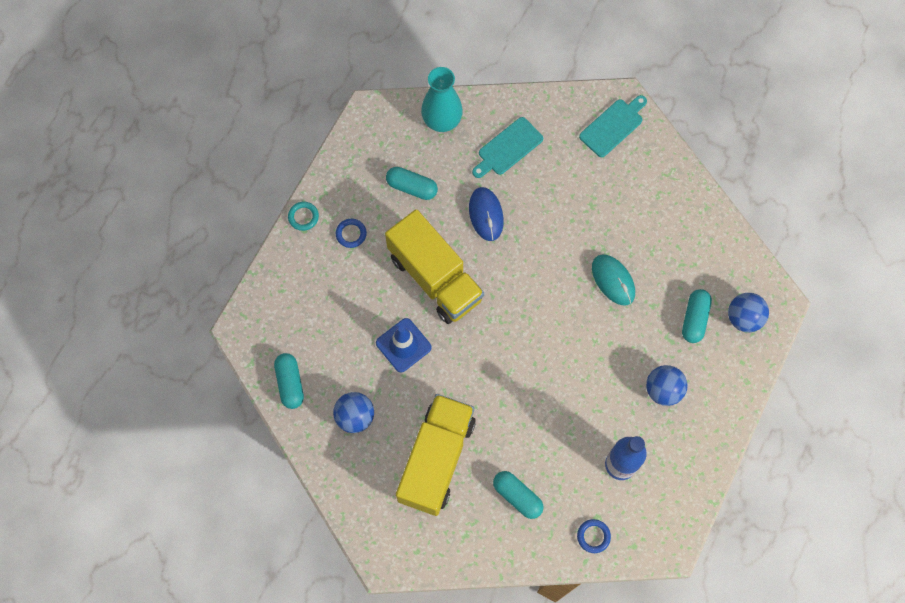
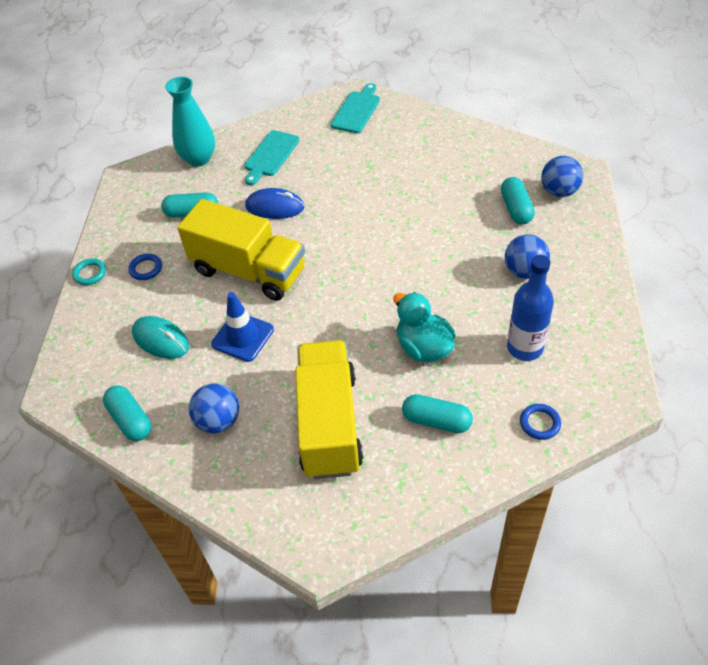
camera: 20 degrees left, 20 degrees down
(486, 215) = (275, 207): blue mouse -> blue mouse turned 45 degrees counterclockwise
(541, 425) = (423, 348): none -> turquoise duck
(613, 280) = (423, 209): turquoise mouse -> turquoise mouse (161, 340)

